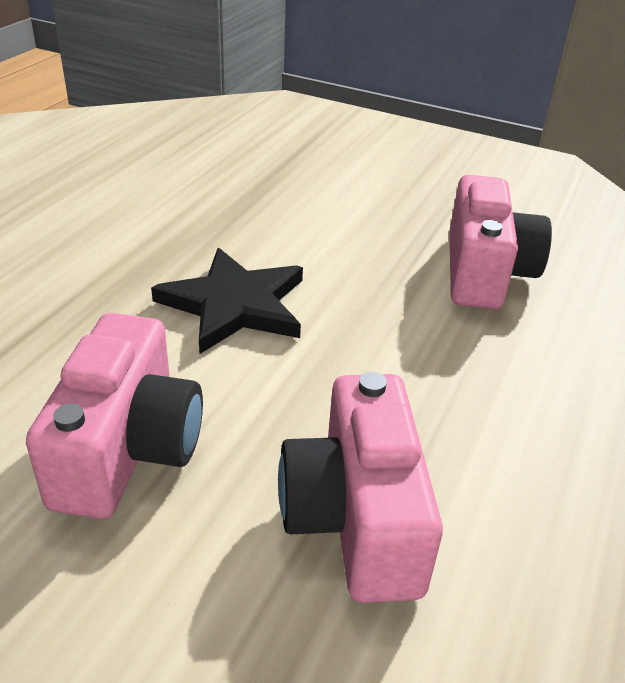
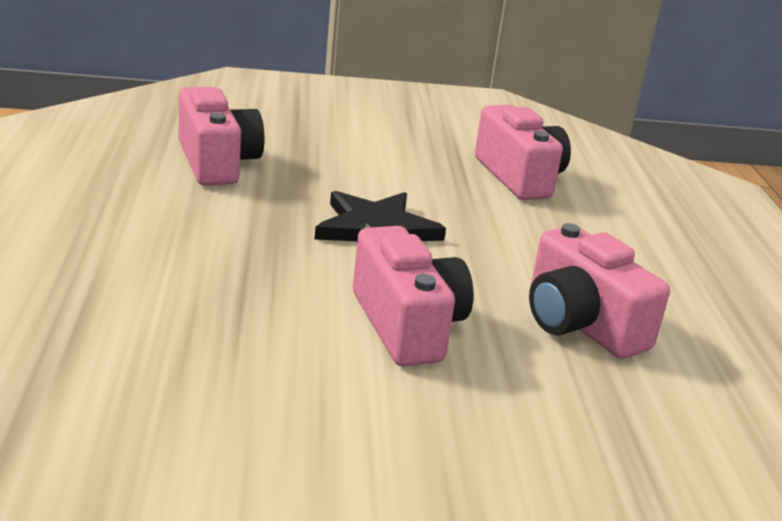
camera: 30 degrees left, 10 degrees down
(156, 189) = (217, 162): none -> pink camera

